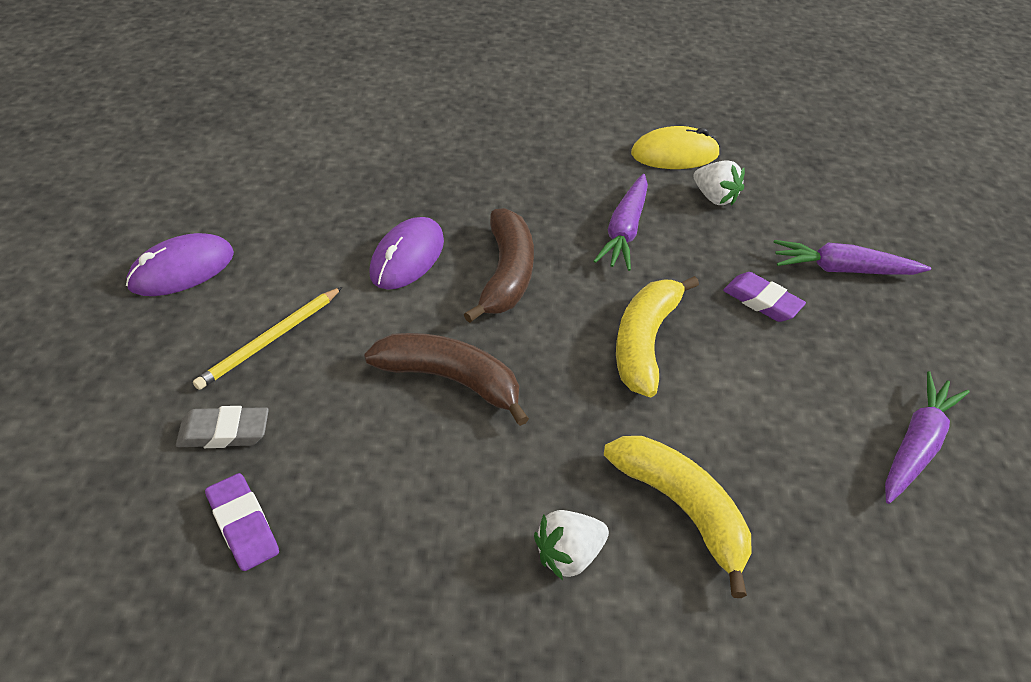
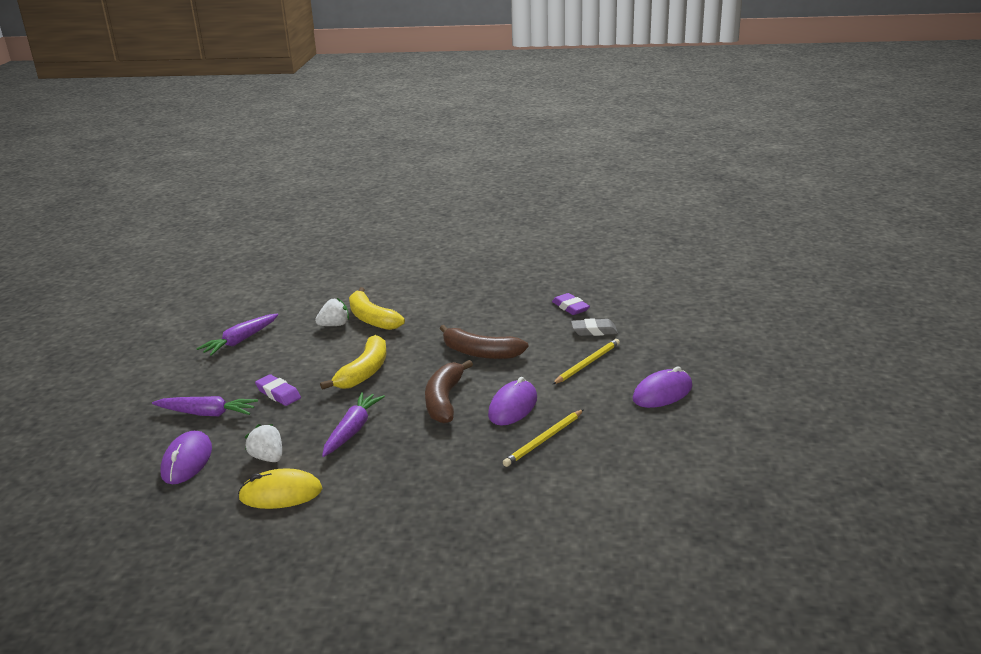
camera: 175 degrees left, 20 degrees down
(375, 203) = (543, 440): none -> yellow pencil
(568, 555) = (427, 306): white strawberry -> white strawberry (334, 325)
(811, 198) = (187, 461): none -> purple mouse

